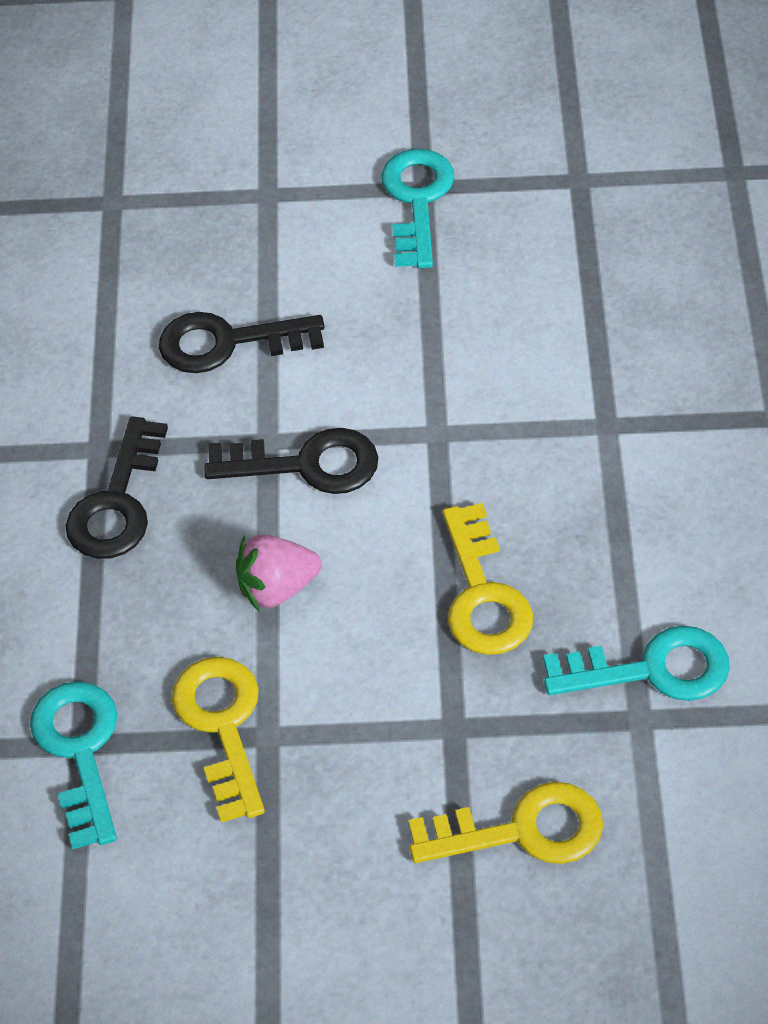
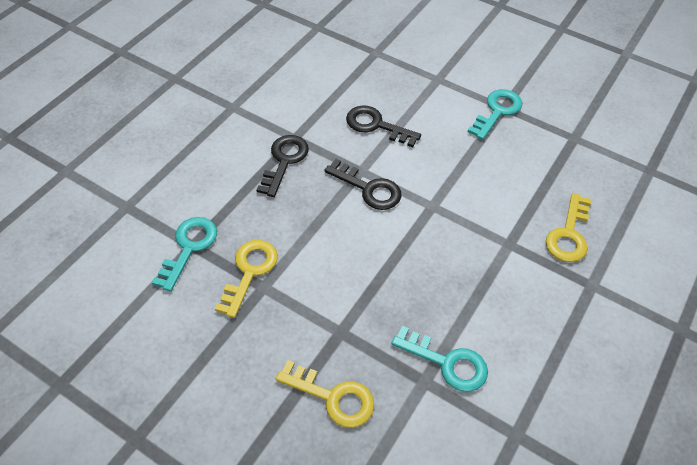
camera: 30 degrees right, 0 degrees up
(117, 502) = (284, 161): black key -> black key turned 150 degrees clockwise
(277, 588) = (316, 230): pink strawberry -> none
(482, 594) = (398, 283): yellow key -> yellow key (569, 234)

